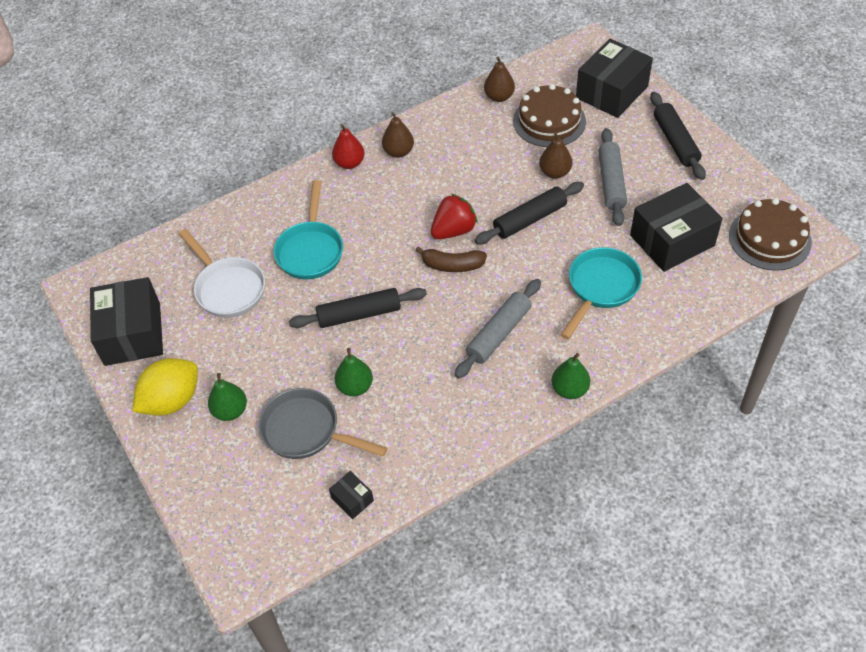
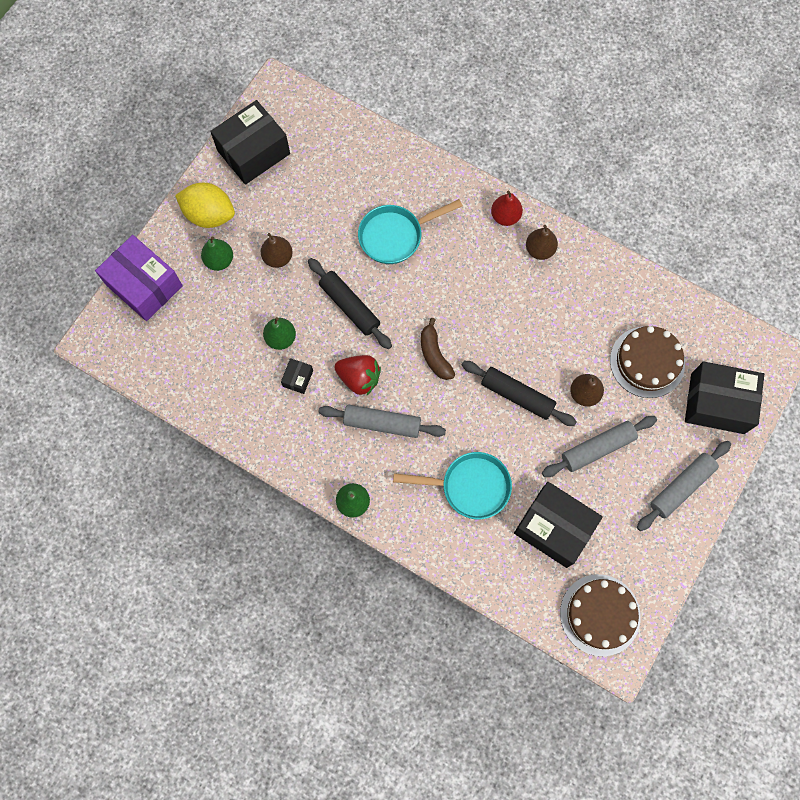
camera: 60 degrees right, 20 degrees up
(208, 496) = (144, 285): none -> purple box
(228, 288) = (327, 195): white pan -> none
(306, 431) = (226, 323): grey pan -> none
(352, 499) = (185, 385): black box -> black box (298, 378)
(453, 230) = (473, 338): red strawberry -> red strawberry (359, 378)
(499, 97) = (655, 303): brown pear -> brown pear (278, 257)
(675, 141) = (681, 487): black rolling pin -> grey rolling pin

